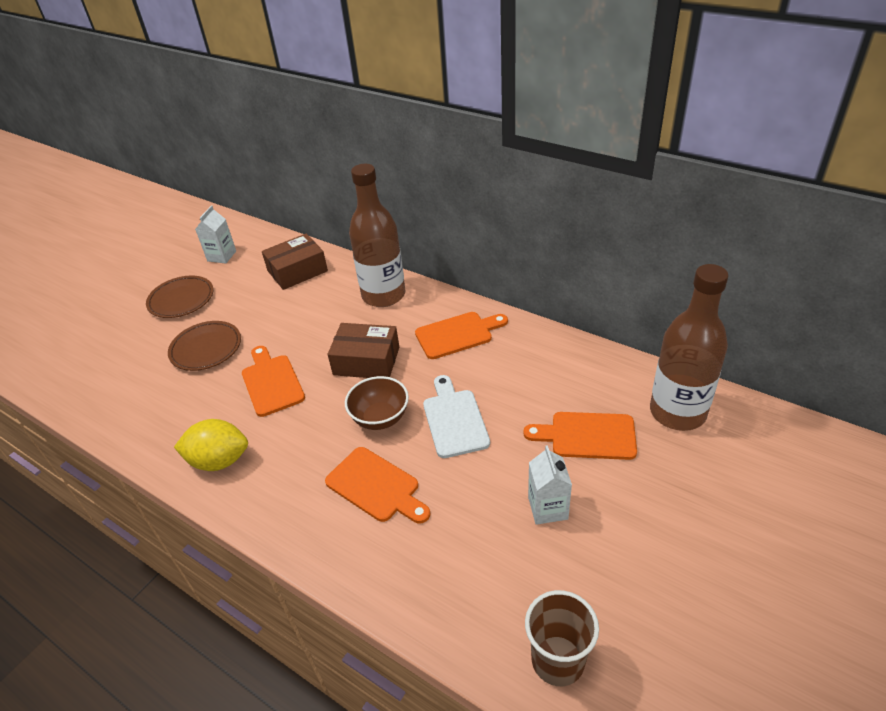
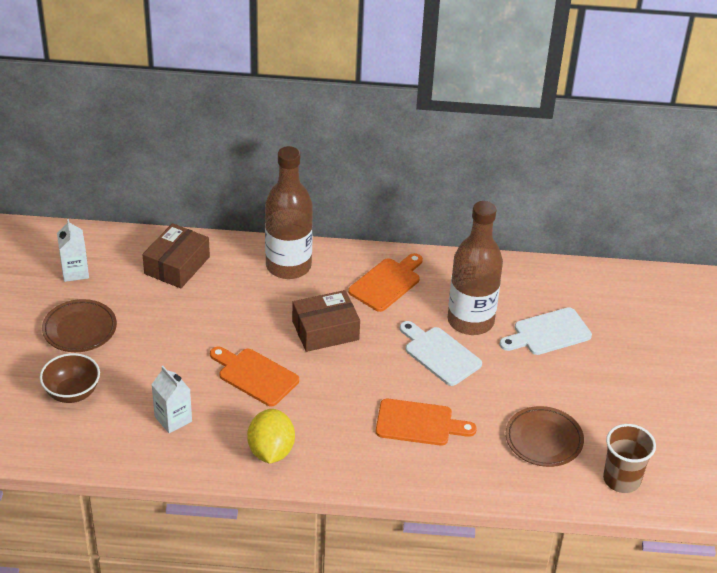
camera: 35 degrees left, 0 degrees up
(206, 349) = (159, 367): brown plate -> brown plate (543, 440)
(219, 460) = (271, 451): yellow lemon -> yellow lemon turned 60 degrees counterclockwise
(380, 418) = (378, 373): brown bowl -> brown bowl (72, 393)
(548, 508) = (554, 393): white carton -> white carton (173, 419)
(587, 436) = (548, 333): orange cutting board -> white cutting board
(677, 412) = (600, 294): brown bottle -> brown bottle (470, 321)

